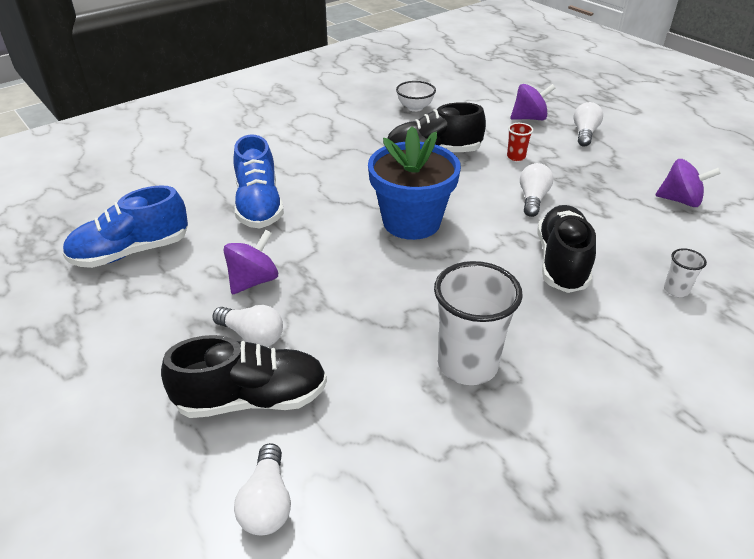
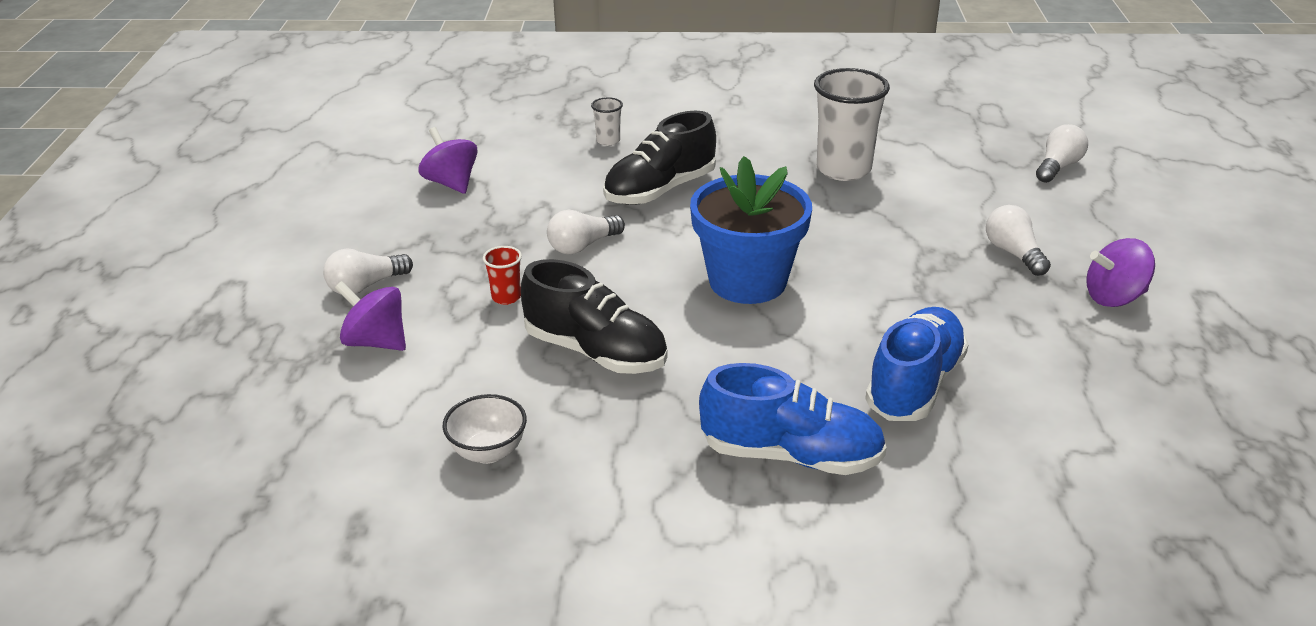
camera: 140 degrees left, 5 degrees down
(131, 252) = (1123, 394): blue shoe -> blue shoe (791, 455)
(252, 399) = (1039, 215): black shoe -> none
(253, 281) = (982, 297): purple spinning top -> purple spinning top (1114, 297)

